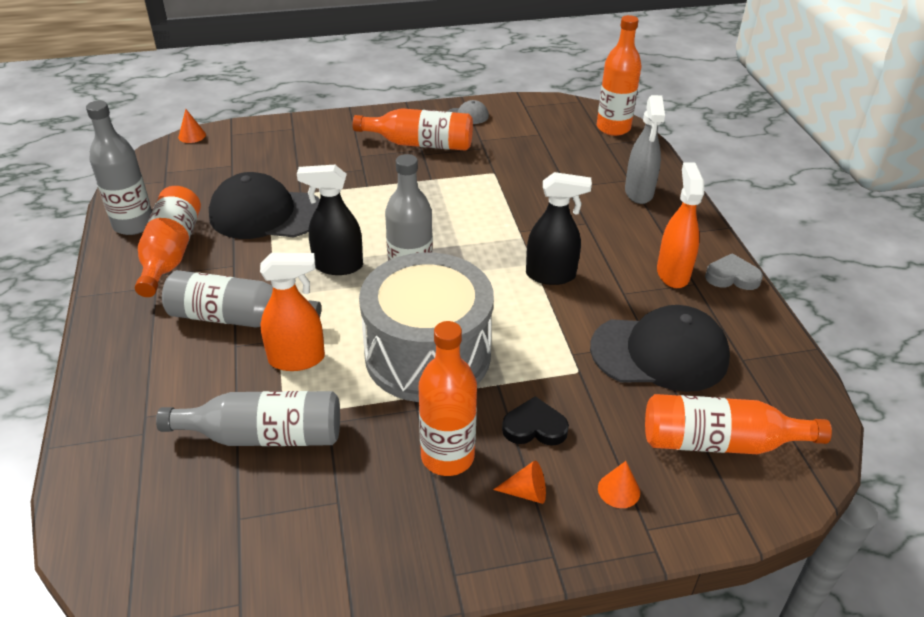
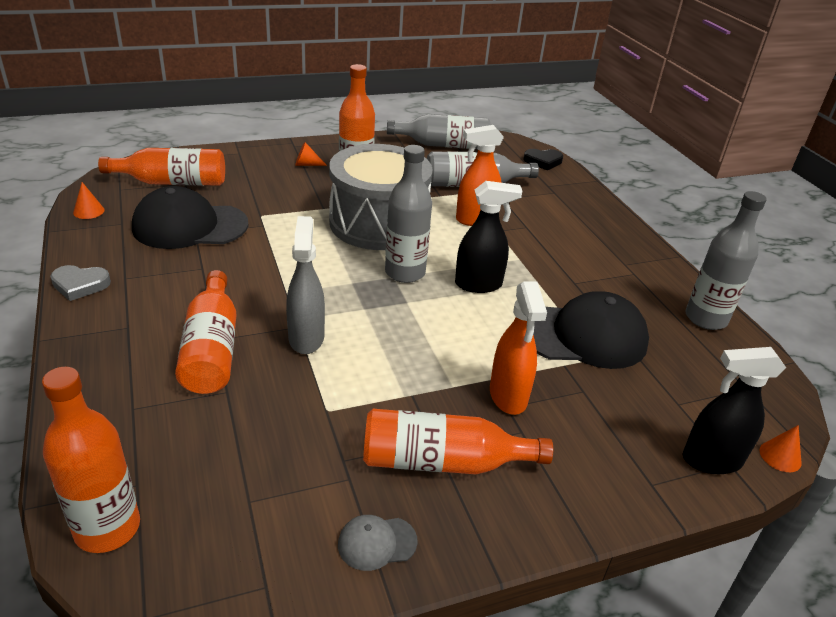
camera: 170 degrees right, 5 degrees down
(171, 253) = (640, 292): orange bottle -> orange bottle (212, 349)
(237, 318) = (538, 243): grey bottle -> grey bottle (443, 145)
(534, 427) = (298, 188): black heart -> black heart (543, 161)
(551, 275) = (270, 281): black spray bottle -> black spray bottle (711, 460)
(618, 490) = (250, 165): orange cone -> orange cone (88, 211)
(639, 192) = (129, 386): grey spray bottle -> grey spray bottle (306, 338)
(672, 273) = (142, 286): orange spray bottle -> orange spray bottle (508, 396)

